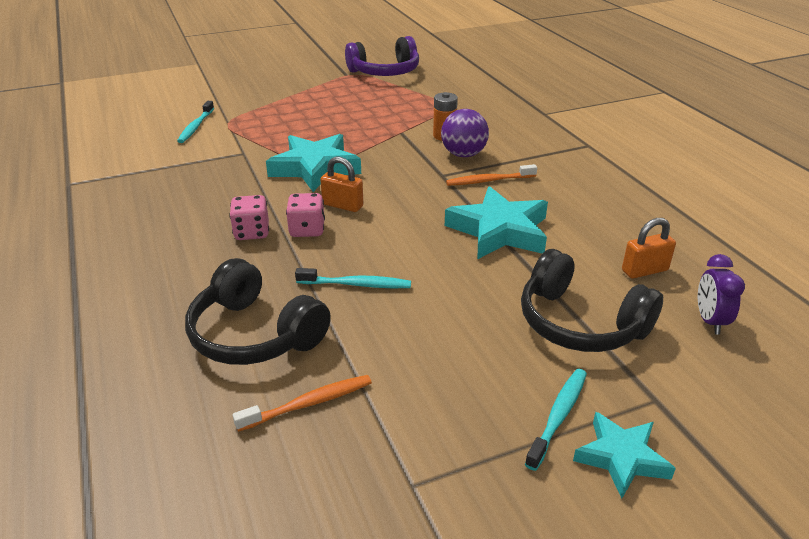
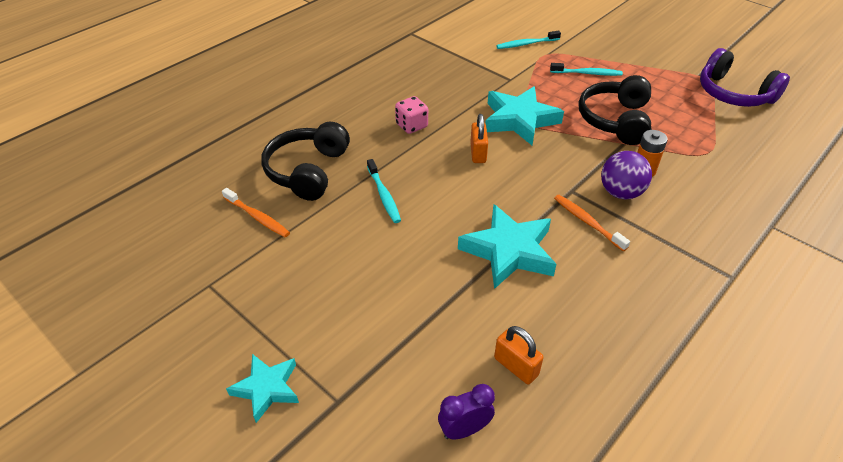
camera: 65 degrees right, 10 degrees up
(307, 230) = (433, 148): pink dice -> none
(558, 416) = (294, 343): turquoise toothbrush -> turquoise toothbrush (587, 73)
(580, 323) = (409, 334): black headphones -> black headphones (615, 120)

